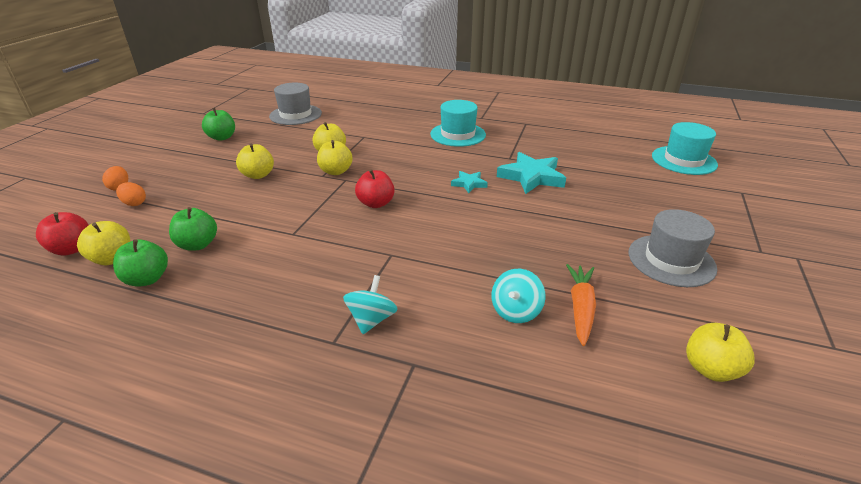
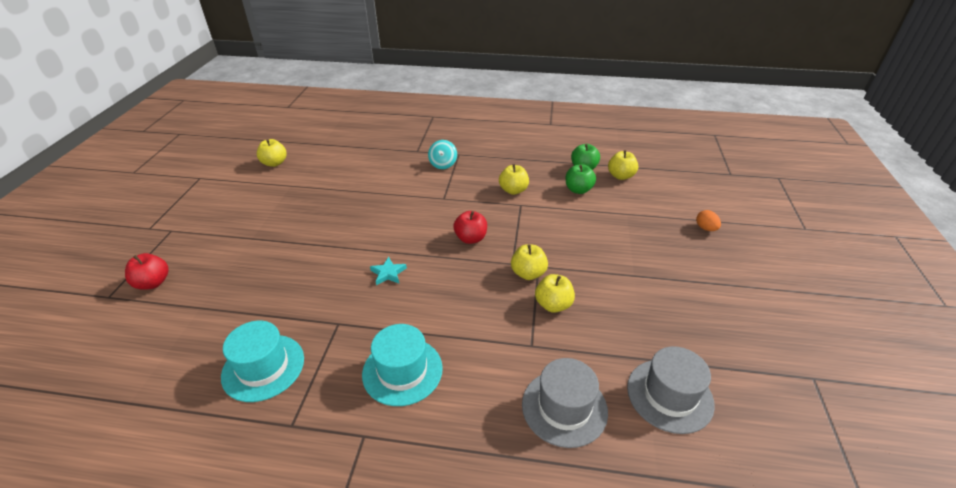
camera: 170 degrees right, 5 degrees up
(72, 249) = (655, 178): red apple -> red apple (153, 283)
(134, 203) = (668, 214): orange egg -> none
(222, 137) = (708, 316): green apple -> none
(258, 175) = (601, 258): yellow apple -> yellow apple (513, 190)
(515, 311) = (364, 176): turquoise spinning top -> none
(531, 177) = (321, 292): turquoise star -> none
(580, 308) = (326, 181): orange carrot -> none
(671, 260) = (247, 216): grey hat -> grey hat (564, 407)
(683, 160) = (116, 349): turquoise hat -> turquoise hat (263, 367)

